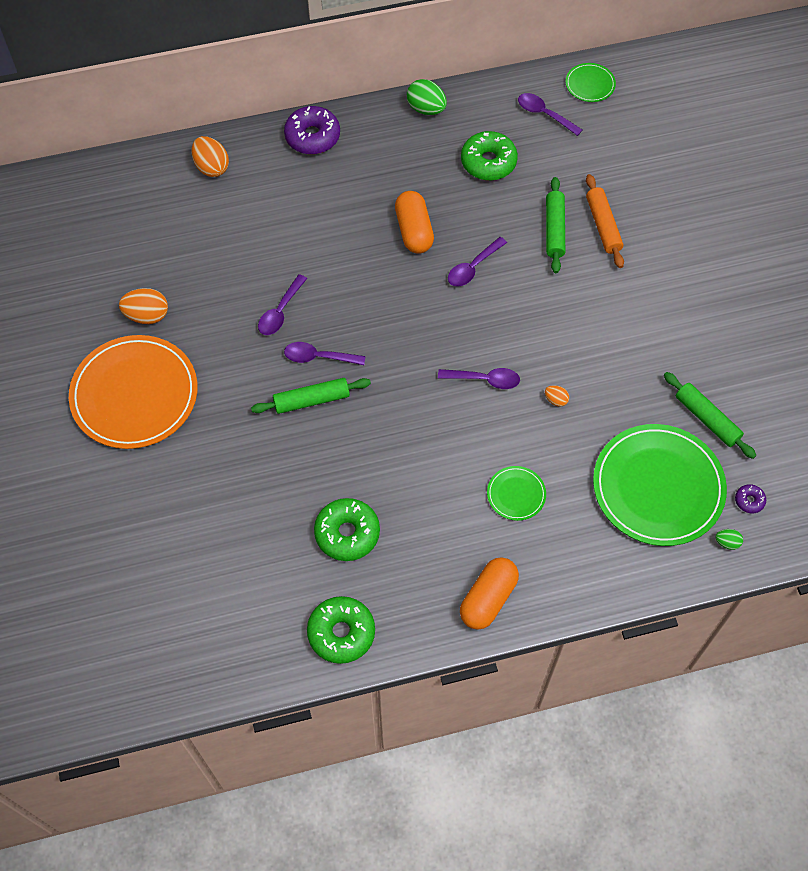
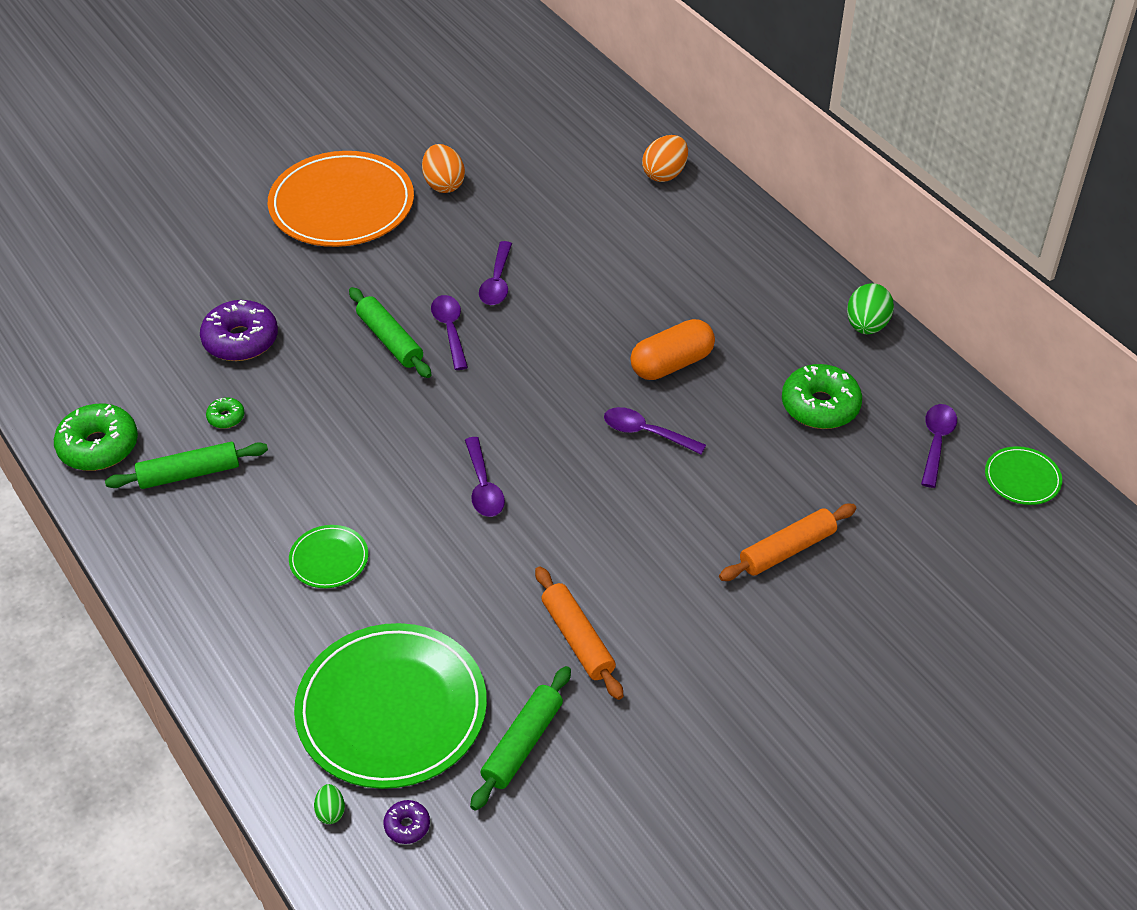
camera: 70 degrees right, 15 degrees down
(280, 312) = (497, 282): purple spoon -> purple spoon turned 90 degrees counterclockwise
(312, 136) = (758, 240): purple donut -> purple donut (241, 340)
(347, 533) = (226, 417): green donut -> green donut, size x0.47
(488, 599) = (175, 567): orange capsule -> none
(554, 229) = (751, 499): green rolling pin -> green rolling pin (189, 473)
(556, 400) = (483, 565): orange egg -> none
(635, 363) = (577, 639): none -> orange rolling pin

